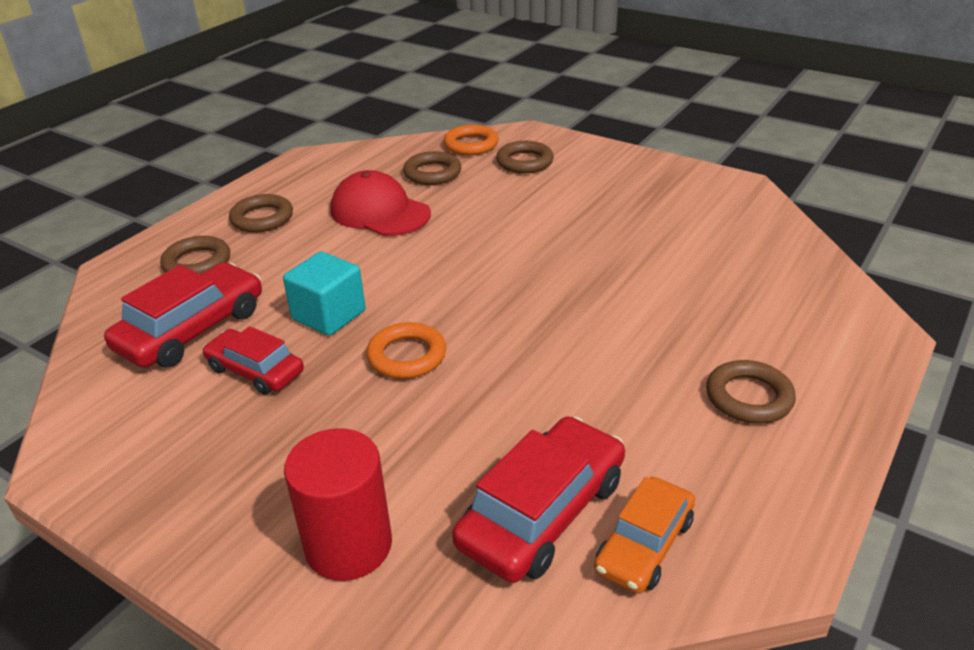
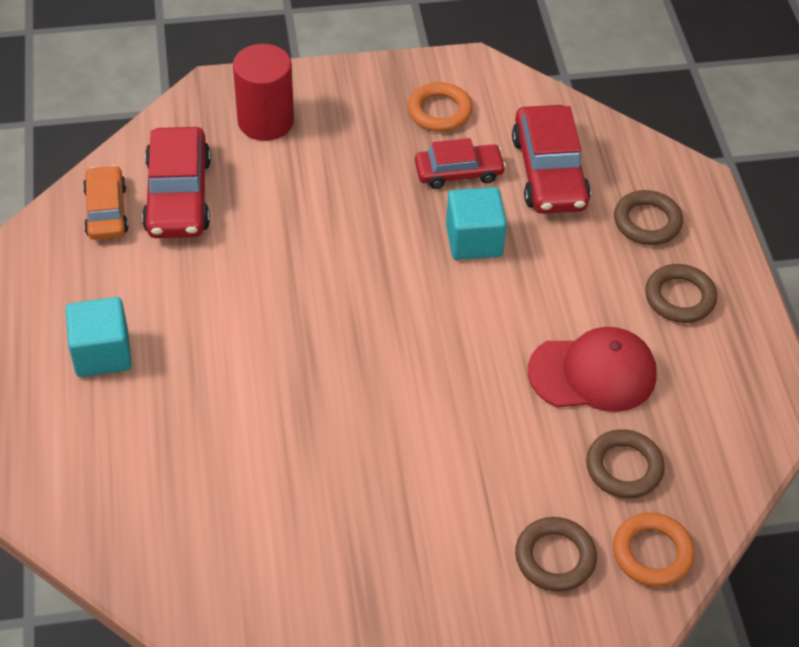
camera: 135 degrees right, 15 degrees up
(407, 356) = (374, 243): orange ring -> orange ring (439, 111)
(749, 397) = (102, 353): brown ring -> turquoise cube

